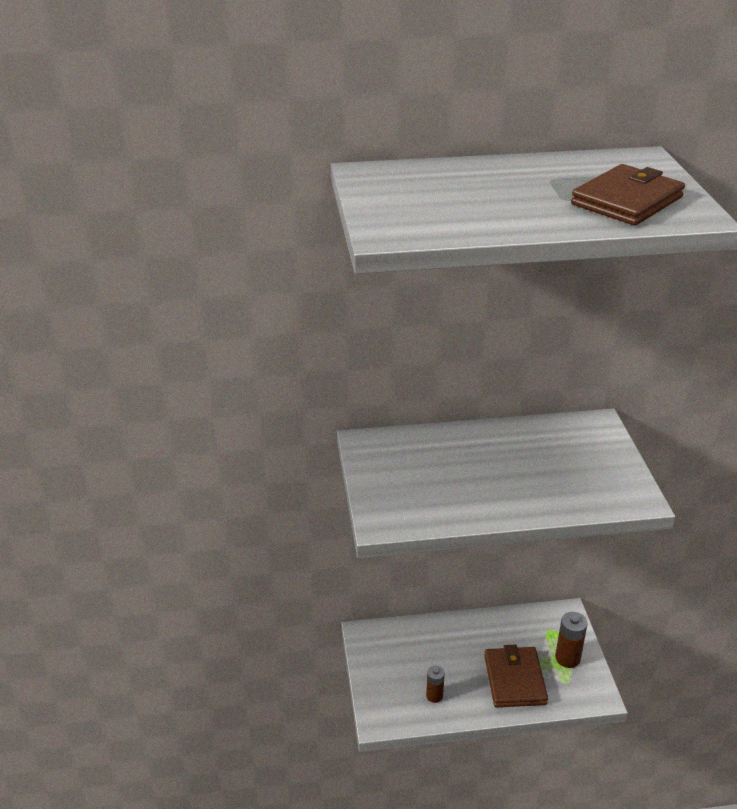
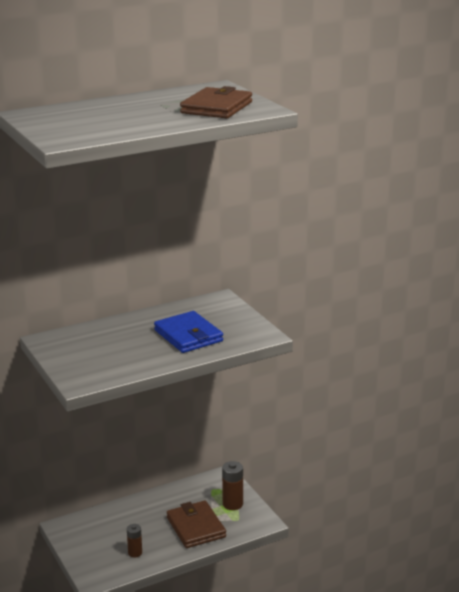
camera: 20 degrees left, 10 degrees down
(539, 476) = (188, 336): none -> blue wallet

